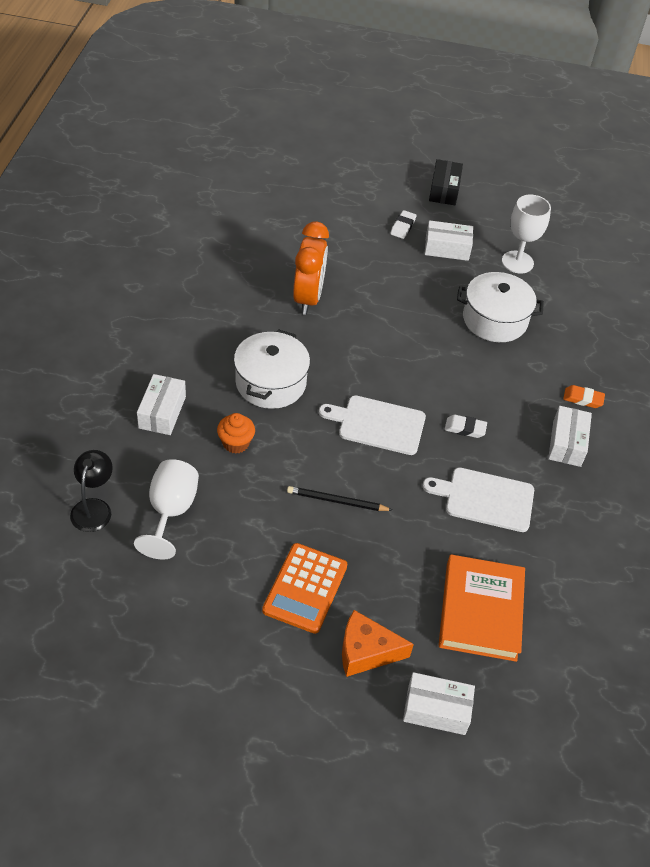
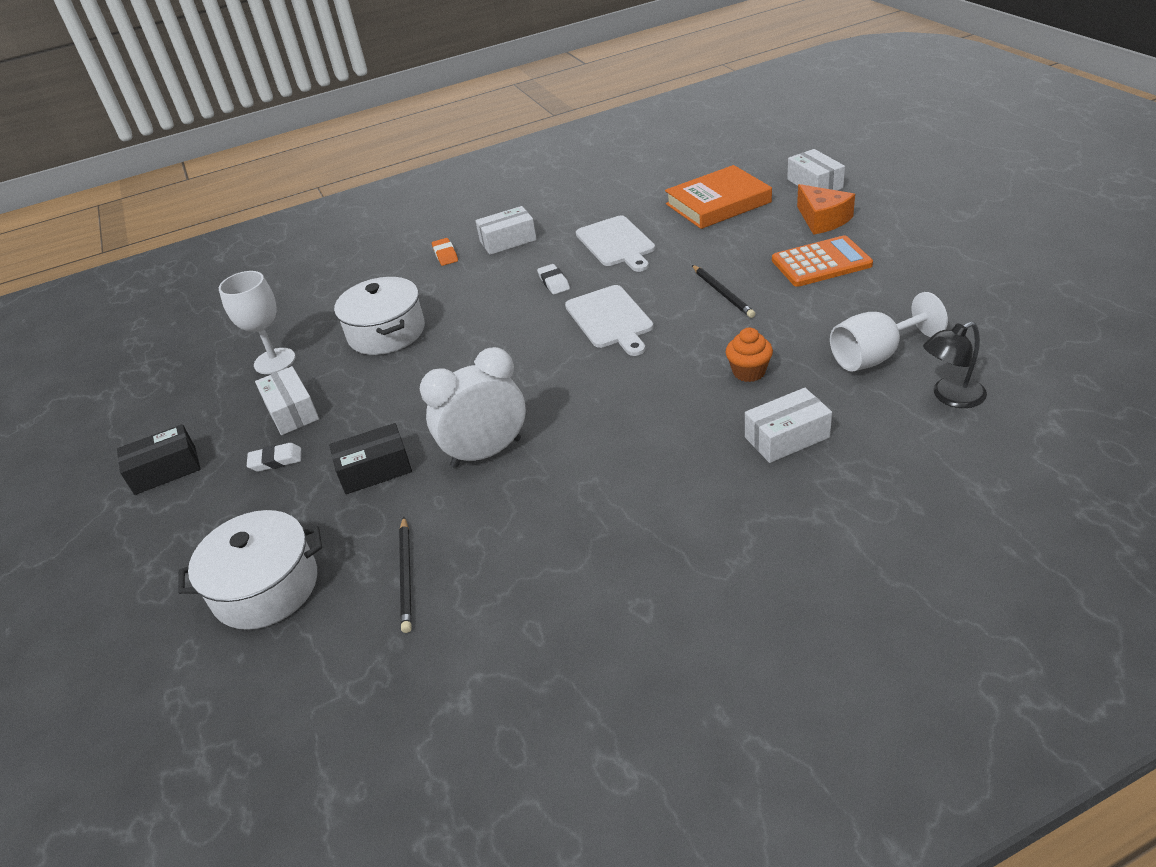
camera: 115 degrees left, 10 degrees down
(252, 232) = (406, 575): none -> black pencil
(270, 383) = (646, 399): white pot -> white pot (266, 587)
(308, 298) = (486, 453): orange clock -> white clock
(347, 255) = (375, 470): none -> black box

